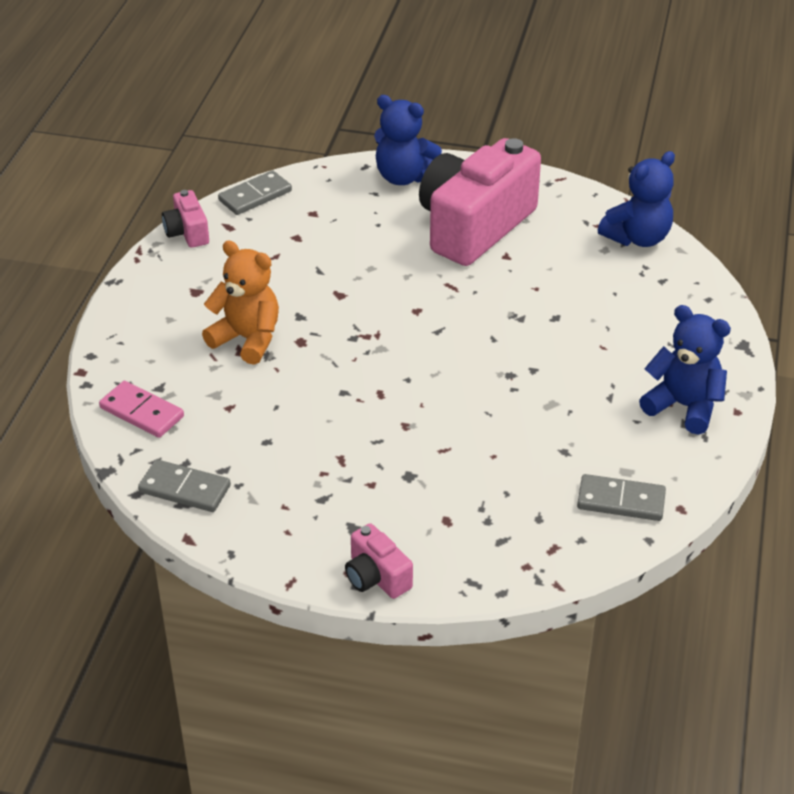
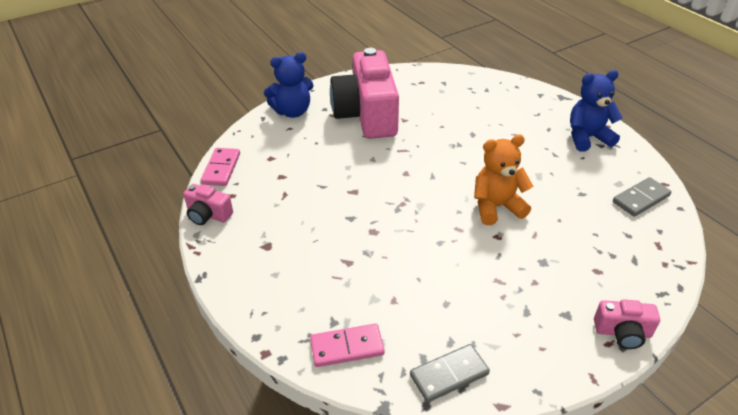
camera: 45 degrees left, 0 degrees up
(247, 339) = (341, 252): orange teddy bear -> orange teddy bear (496, 207)
(255, 196) = (221, 169): grey domino -> pink domino
(637, 238) = (446, 78): blue teddy bear -> none

